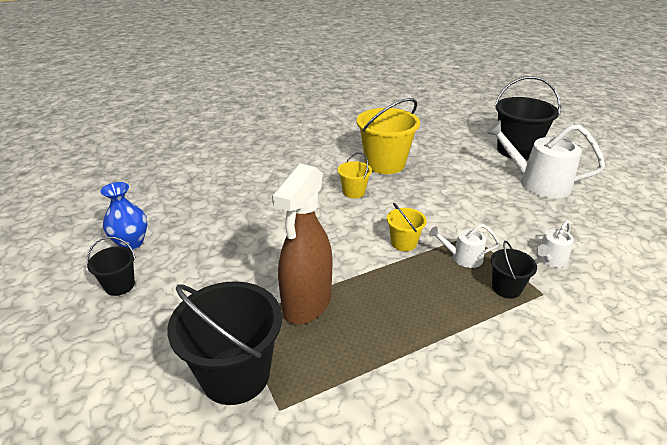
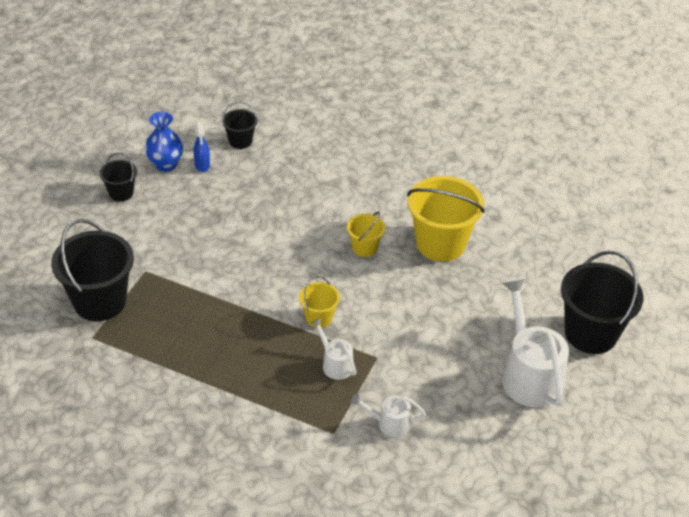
camera: 50 degrees right, 10 degrees up
(164, 224) = (202, 165): none -> blue spray bottle
(307, 303) = (192, 298): brown spray bottle -> none
(506, 288) = (318, 406): black bucket -> black bucket (240, 141)

